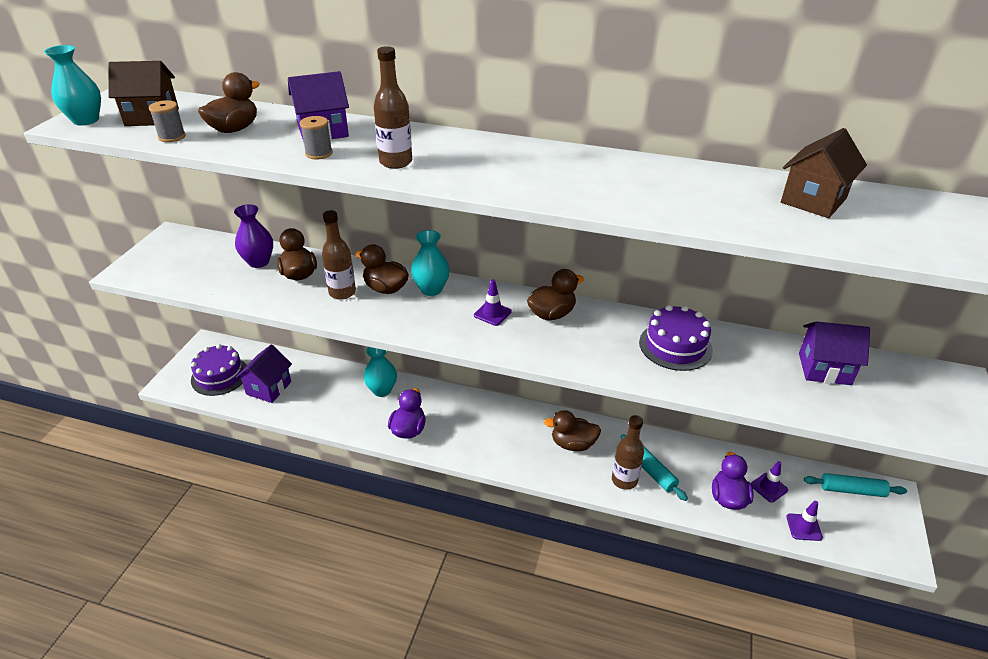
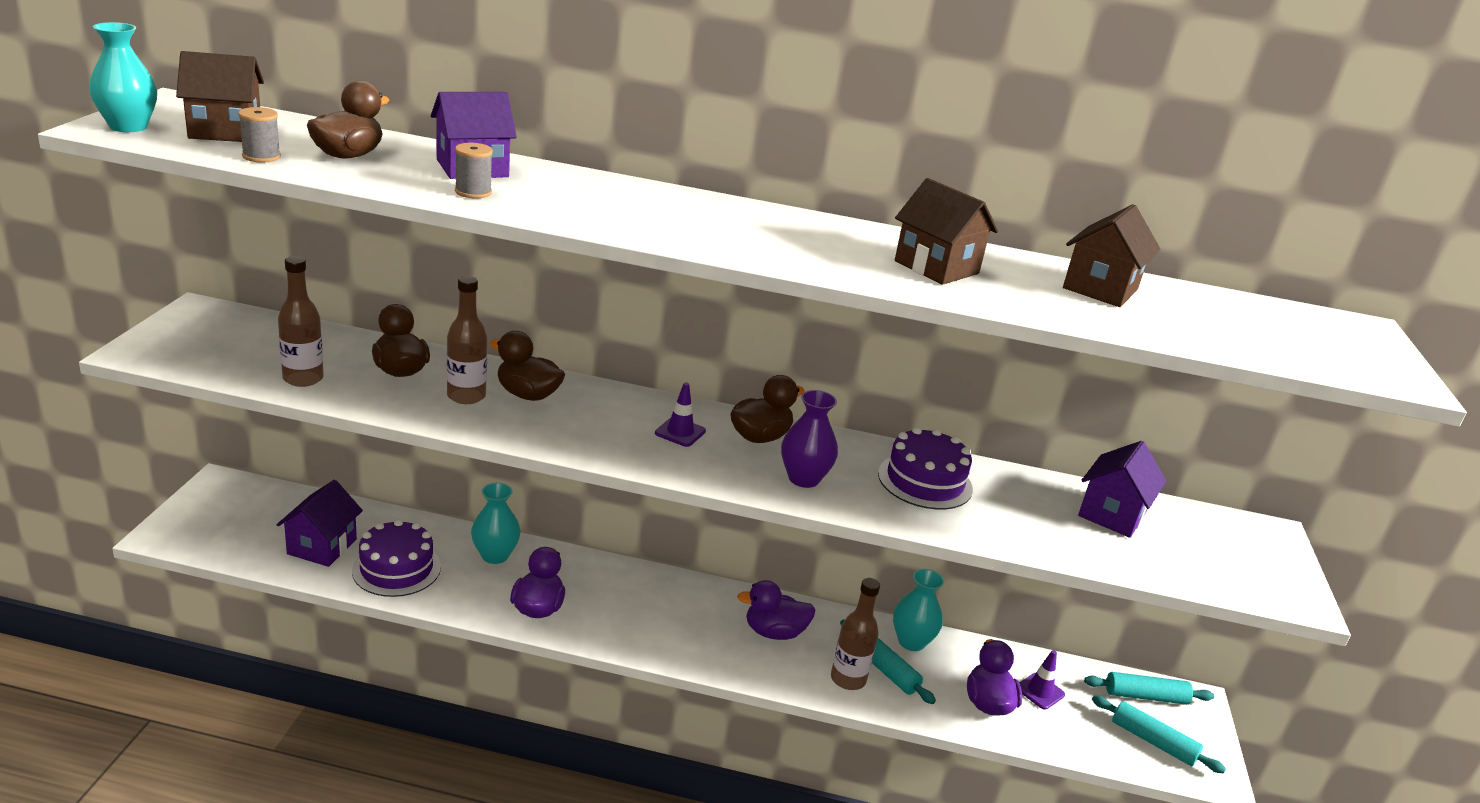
camera: 10 degrees left, 10 degrees down
(220, 376) = (243, 528): purple cake -> purple cake (396, 568)
(258, 262) = (338, 352): purple vase -> purple vase (803, 478)
(396, 162) = (579, 210): brown bottle -> brown bottle (303, 378)
(431, 289) = (592, 399): turquoise vase -> turquoise vase (911, 641)
(573, 444) = (774, 632): brown duck -> purple duck
(674, 191) = (936, 267): none -> brown house
(804, 527) = (1088, 740): purple traffic cone -> none
(824, 369) = (1111, 514): purple house -> purple house turned 60 degrees counterclockwise
(855, 528) = (1153, 741): none -> turquoise rolling pin

